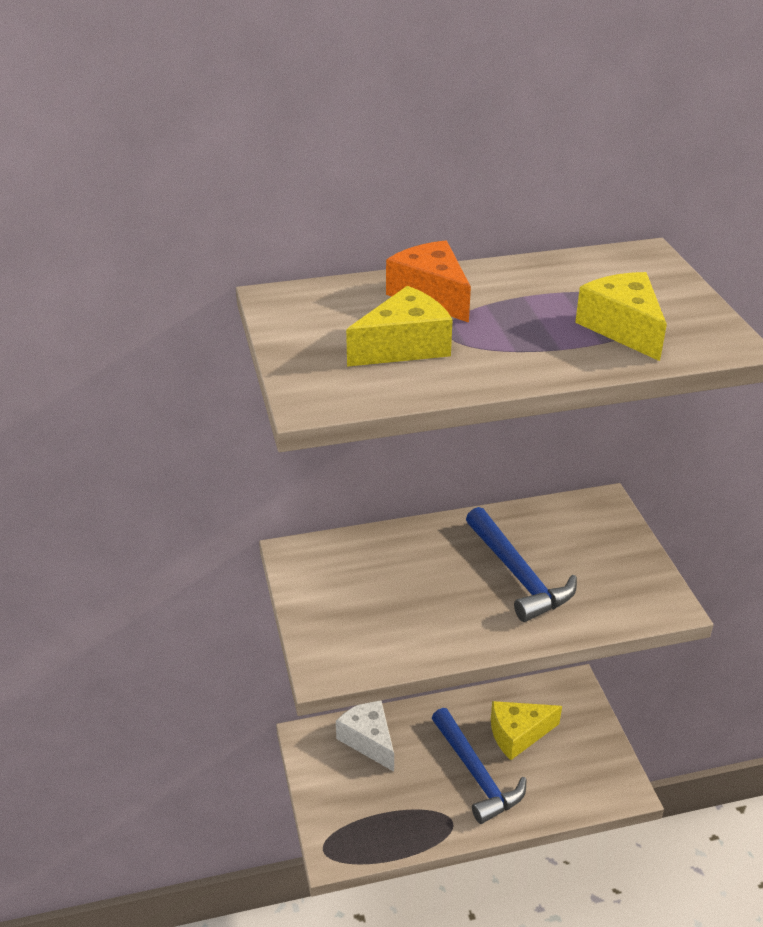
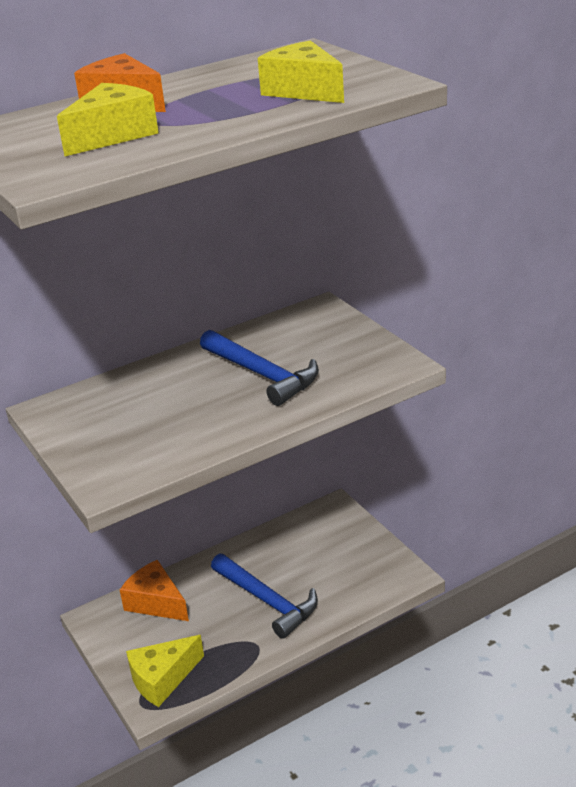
camera: 15 degrees left, 5 degrees down
(369, 740) = (156, 602): white cheese -> orange cheese
(518, 734) = (295, 559): yellow cheese -> yellow cheese (162, 679)

